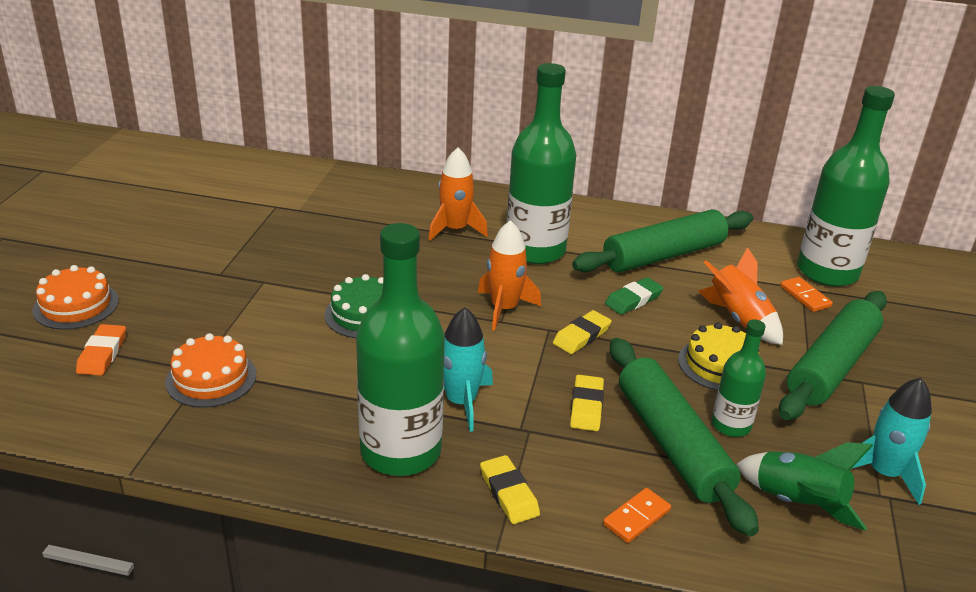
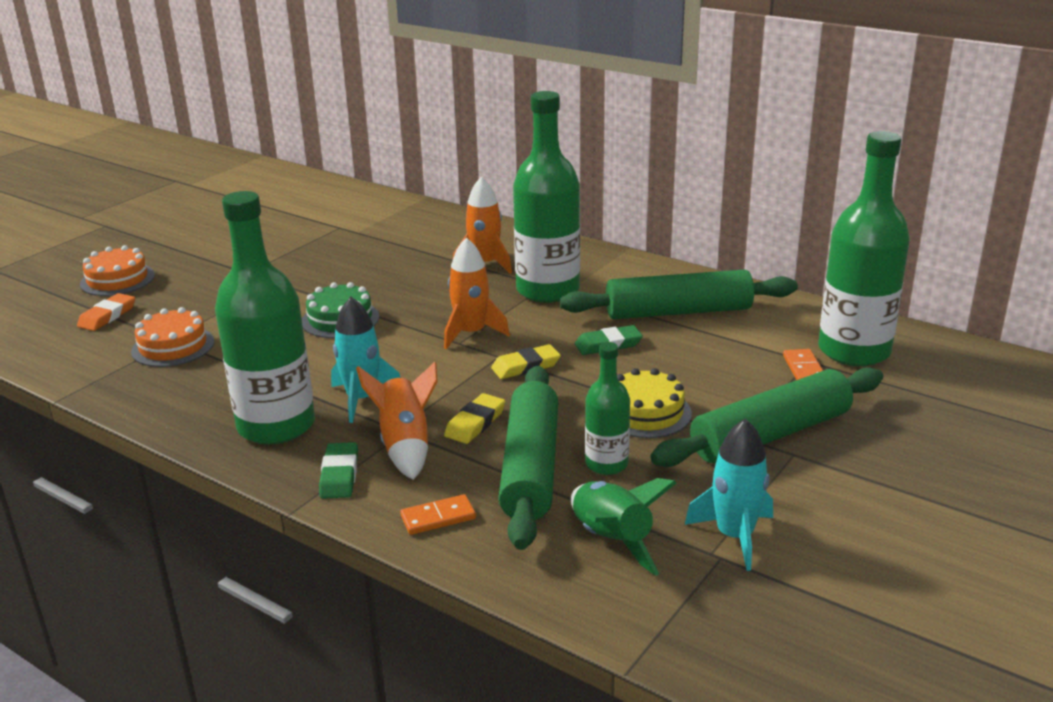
camera: 25 degrees right, 5 degrees down
(509, 493) = (339, 475): yellow eraser -> green eraser
(738, 319) = (706, 378): orange rocket -> orange rocket (405, 445)

